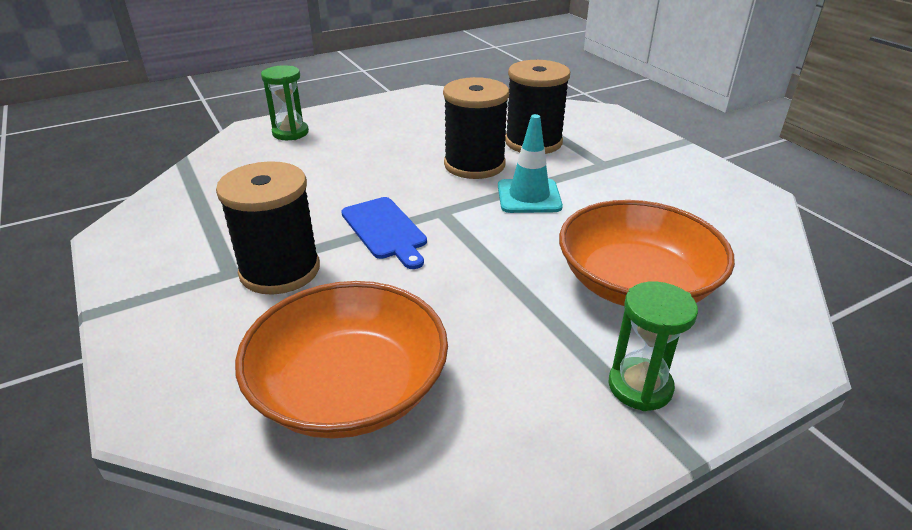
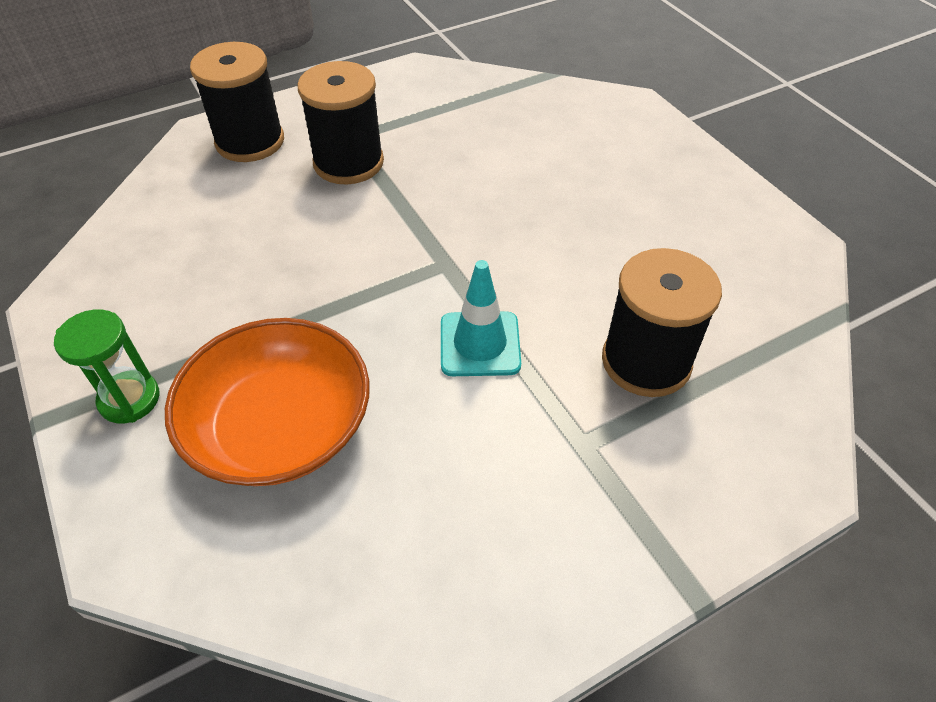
camera: 90 degrees right, 15 degrees up
(290, 133) = (627, 132): green hourglass -> none
(349, 388) = (191, 217): orange bowl -> none
(385, 230) = (409, 222): blue cutting board -> none
(474, 165) = (563, 293): black spool -> black spool (250, 142)

